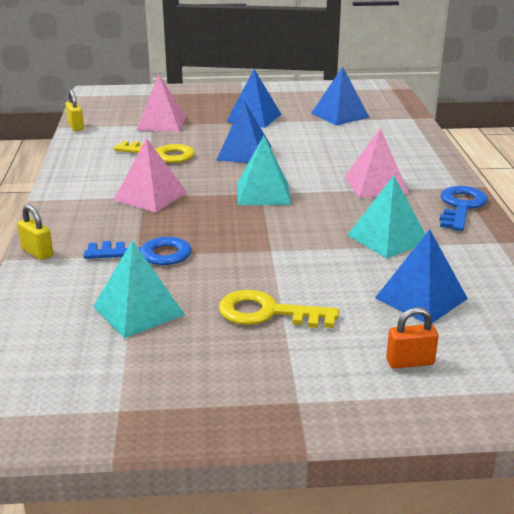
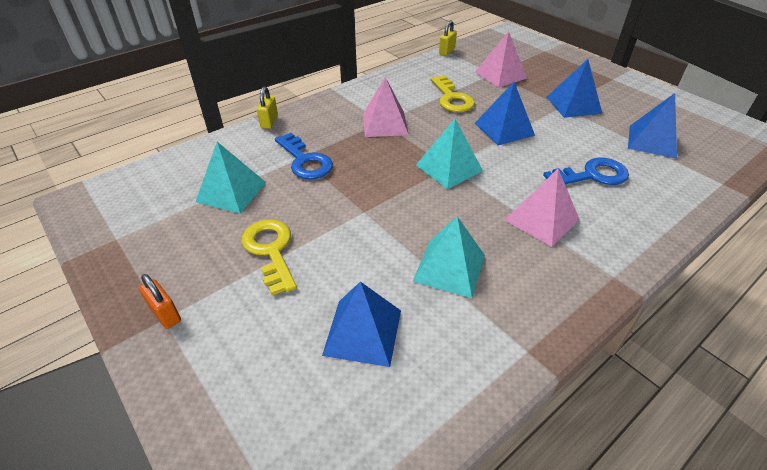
camera: 55 degrees right, 15 degrees up
(410, 362) = (253, 365): orange padlock -> orange padlock (165, 314)
(460, 206) = (570, 293): blue key -> blue key (592, 175)

